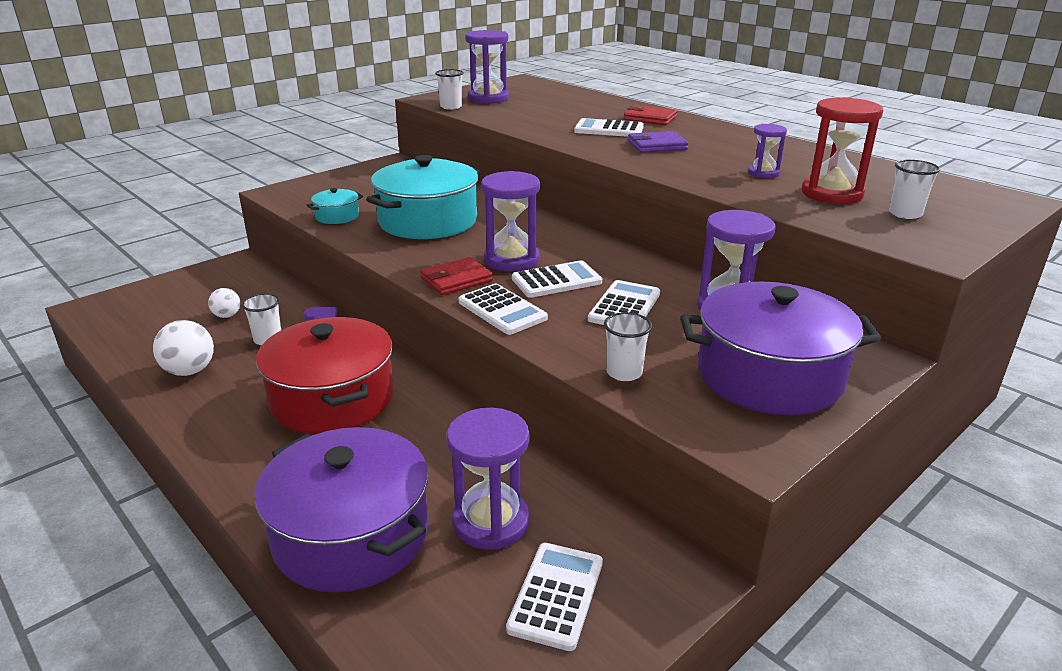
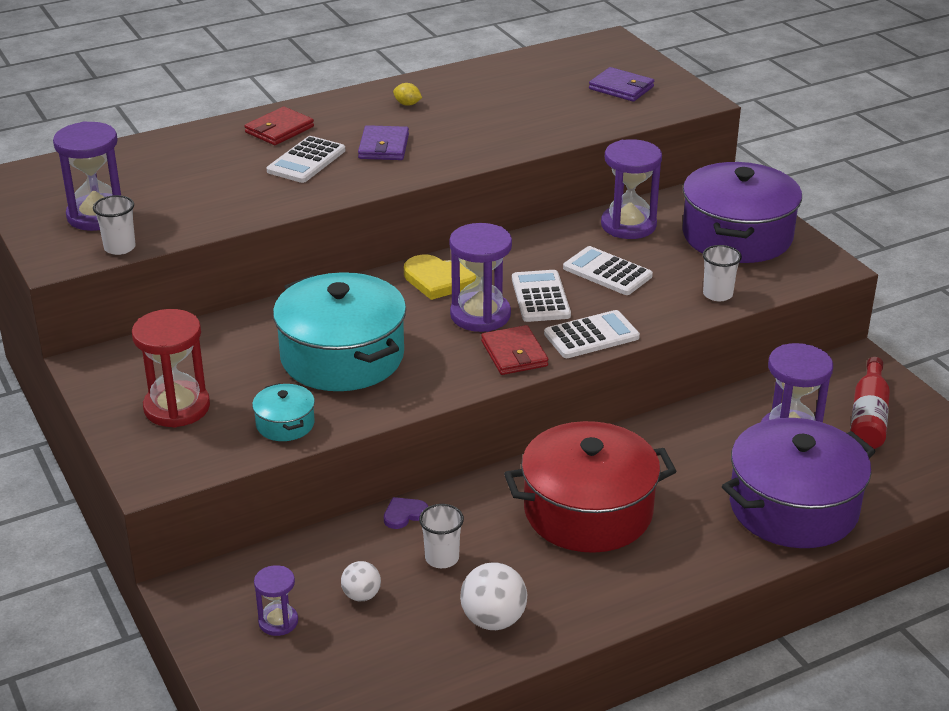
camera: 75 degrees left, 5 degrees up
(556, 595) = (868, 417): white calculator -> red bottle
(559, 239) = (440, 279): none -> yellow heart
(742, 144) = (407, 104): none -> yellow lemon
(763, 173) = (498, 116): purple hourglass -> purple hourglass (278, 622)
(831, 194) = (565, 102): red hourglass -> red hourglass (177, 407)
(905, 214) = (621, 88): white cup -> purple wallet

